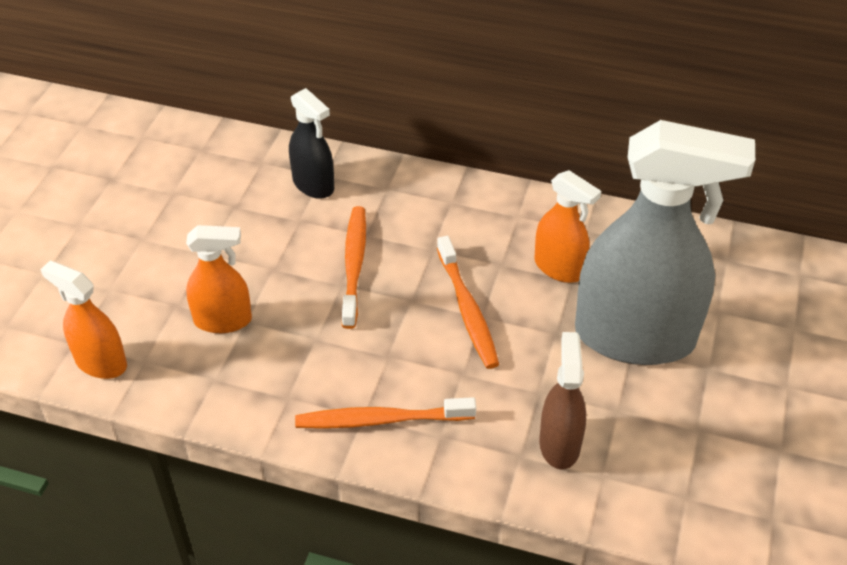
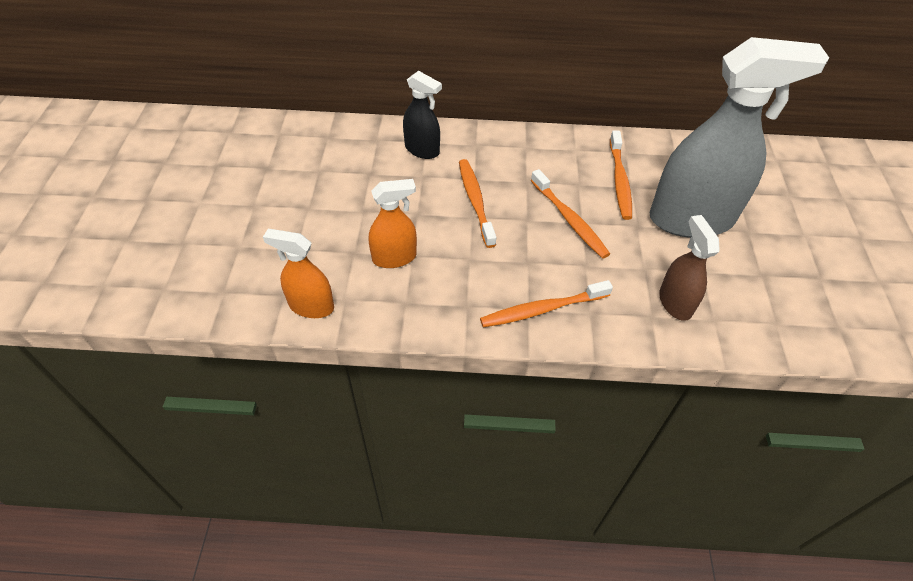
camera: 15 degrees left, 5 degrees up
(559, 268) = (619, 180): orange spray bottle -> orange toothbrush

